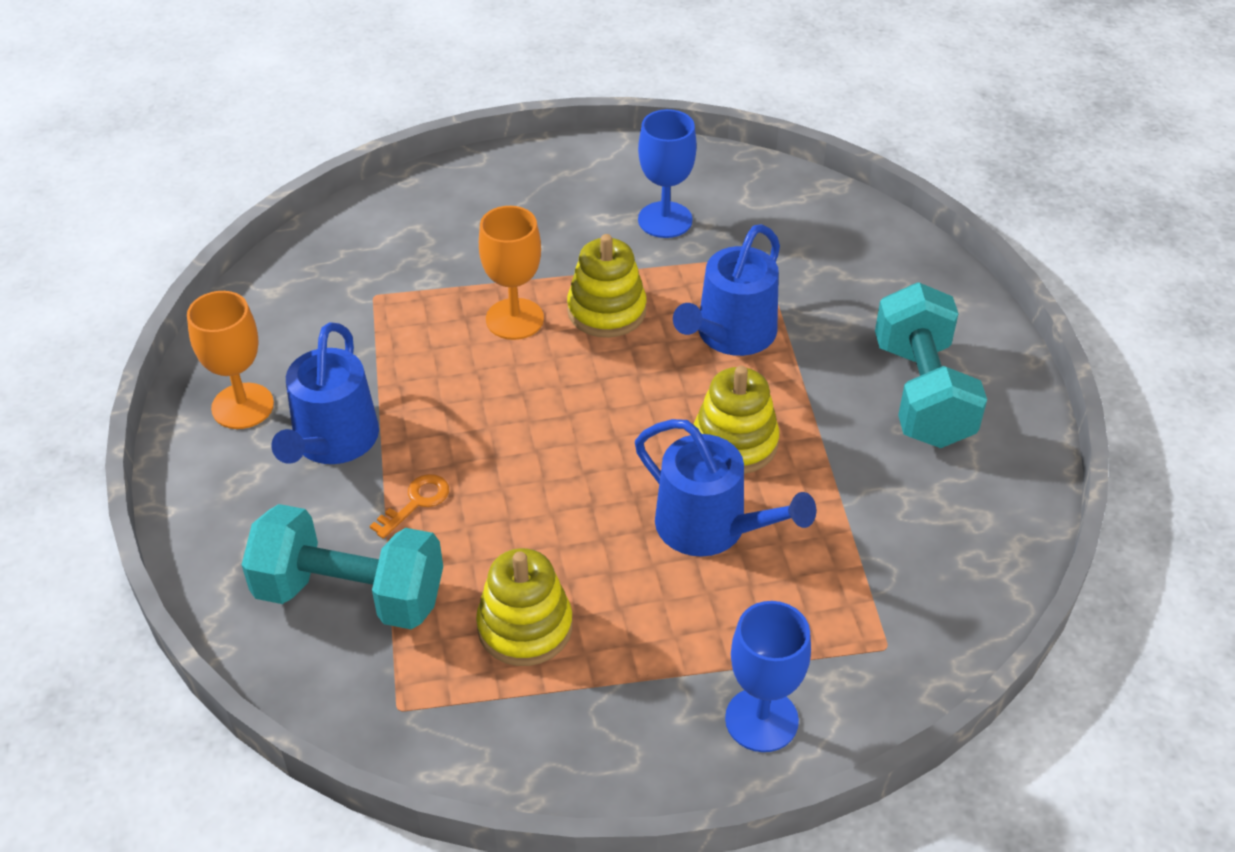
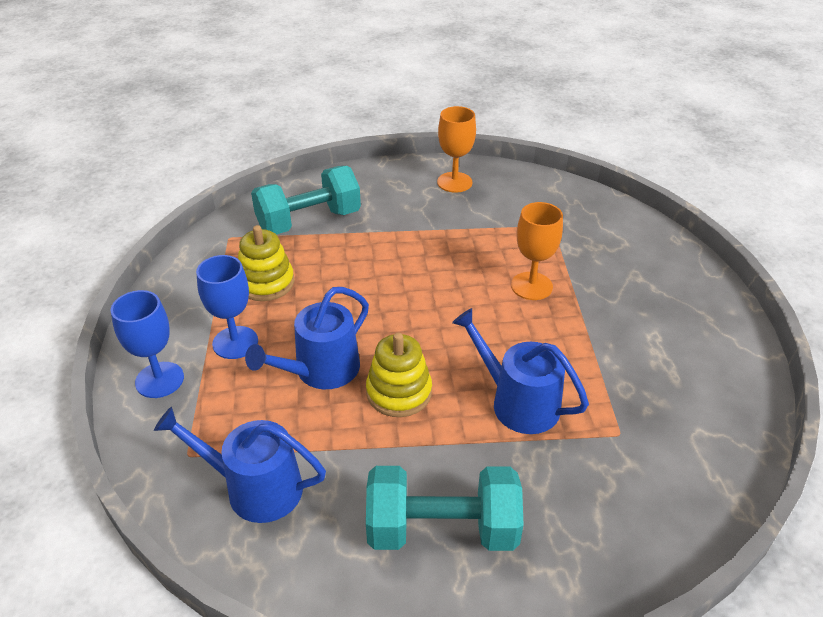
camera: 95 degrees right, 5 degrees down
(332, 442) = (423, 213): blue watering can -> blue watering can (255, 488)
(350, 595) = (309, 221): turquoise dumbbell -> turquoise dumbbell turned 45 degrees clockwise
(416, 502) = (370, 243): orange key -> none
(606, 311) = (543, 332): yellow stacking toy -> none
(665, 220) = (659, 374): blue goblet -> blue goblet (235, 342)

